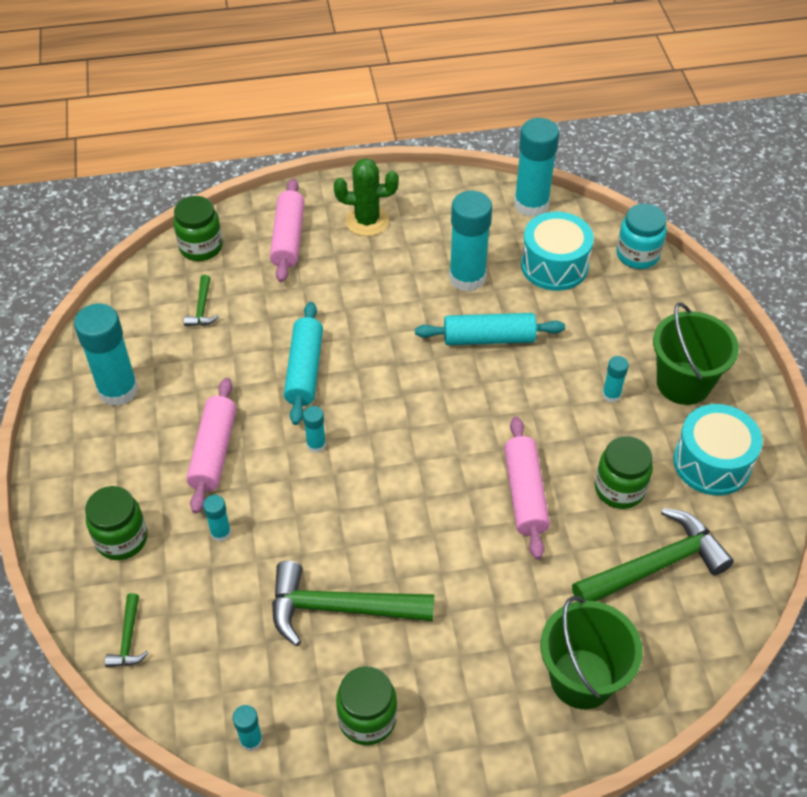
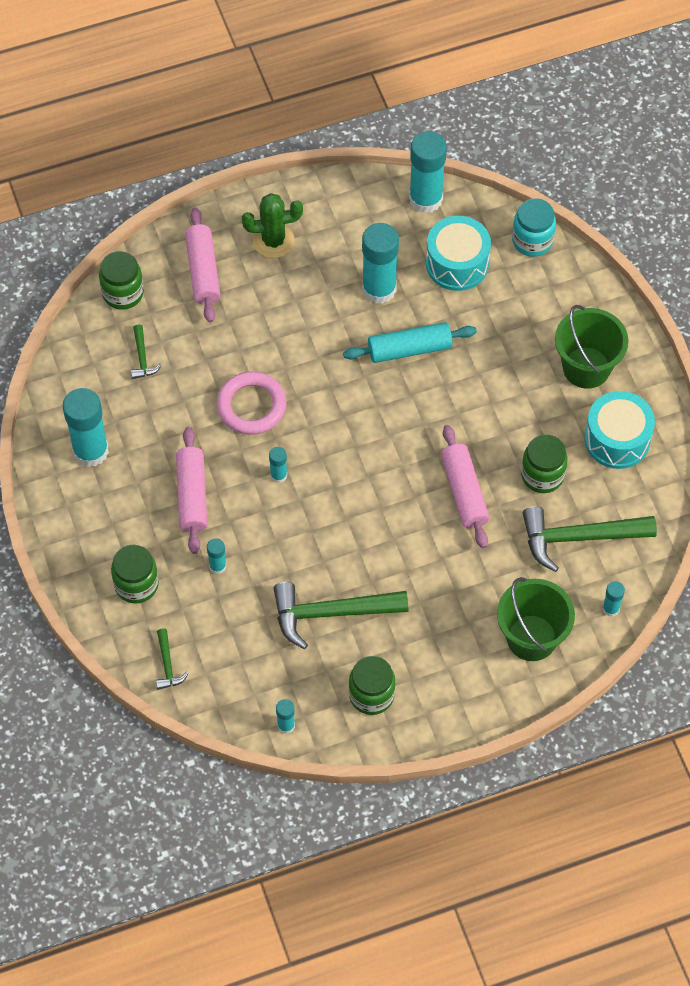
camera: 10 degrees left, 10 degrees up
(304, 370) = (251, 406): turquoise rolling pin -> pink ring
(611, 395) = (525, 389): turquoise glue stick -> turquoise glue stick (611, 608)
(655, 566) = (579, 537): green hammer -> green hammer turned 150 degrees counterclockwise

